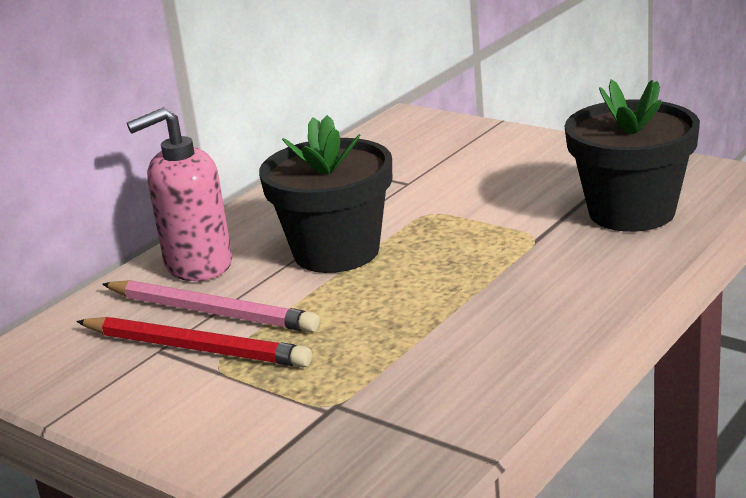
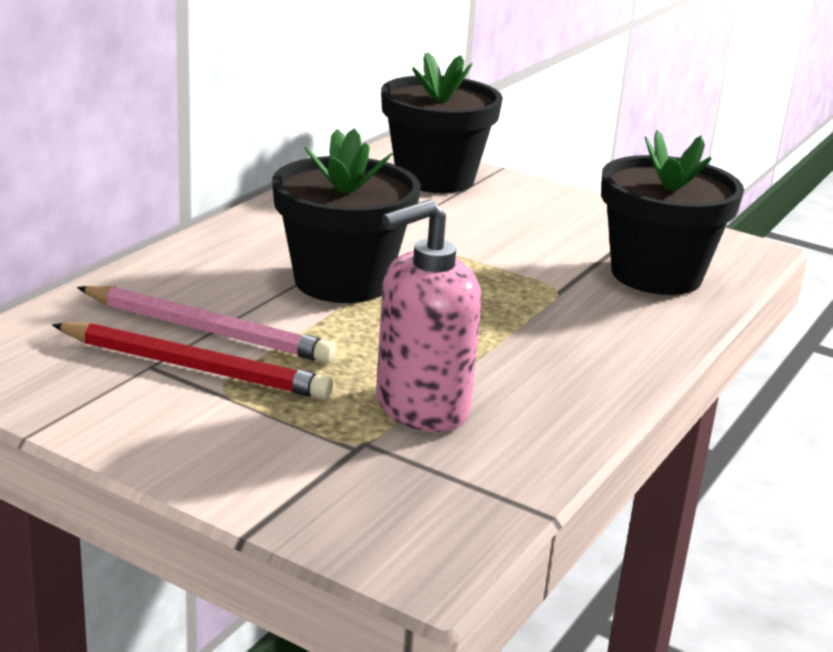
camera: 10 degrees left, 0 degrees up
(198, 265) = (185, 279): pink soap dispenser -> pink soap dispenser (421, 407)
(436, 139) = (435, 178): none -> black flower pot

